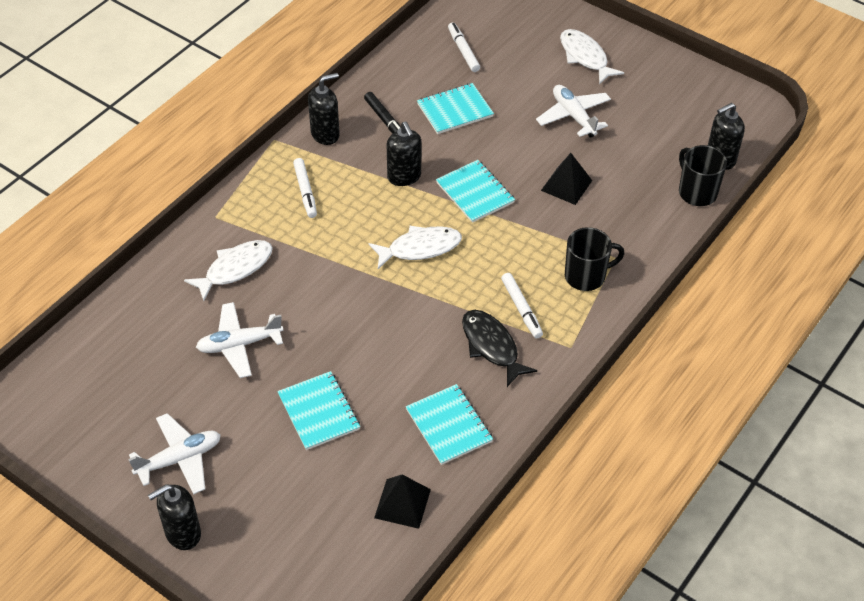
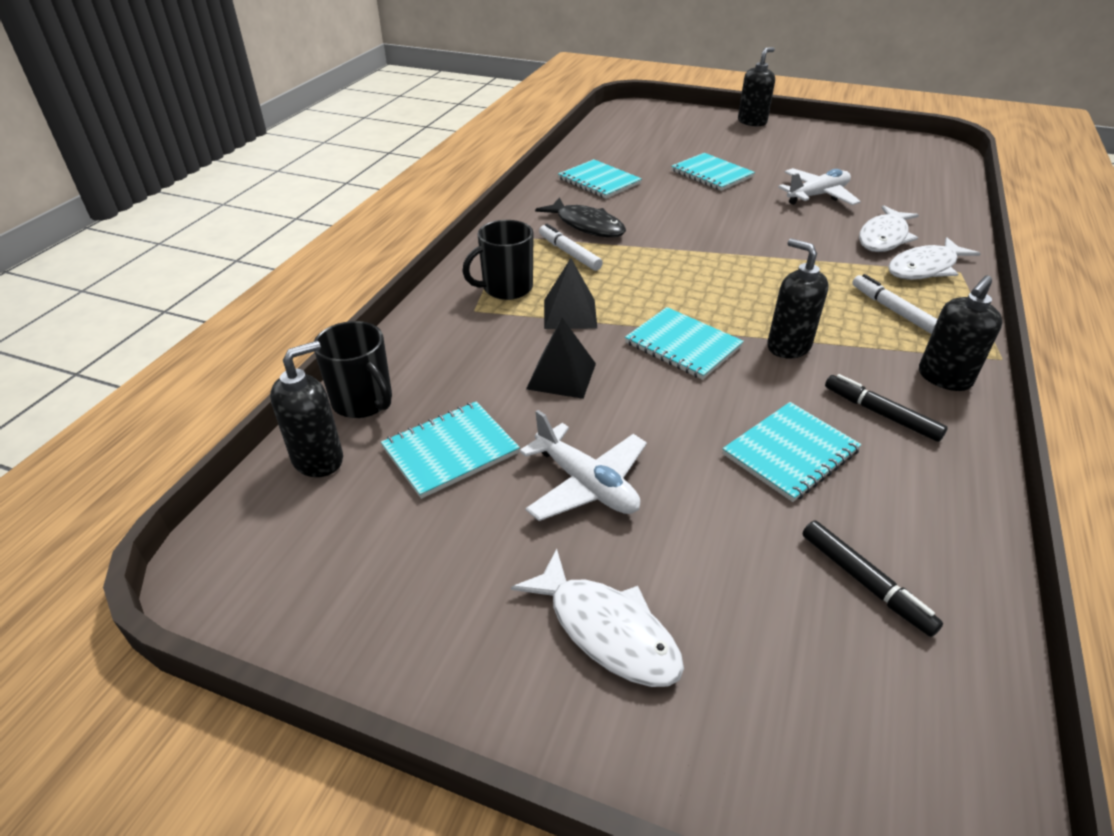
camera: 165 degrees right, 10 degrees down
(179, 459) = (791, 144): white plane -> none
(402, 503) = (611, 148): black pyramid -> black pyramid (570, 314)
(420, 248) = (710, 281): white fish -> white fish (925, 268)
(463, 51) = (864, 582): white marker -> black marker
(644, 149) = (450, 451): none -> turquoise notebook

